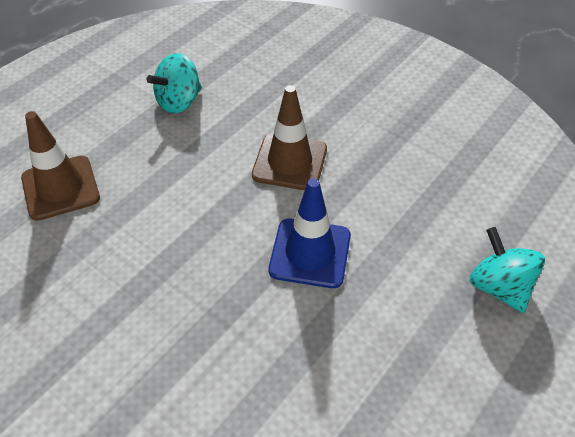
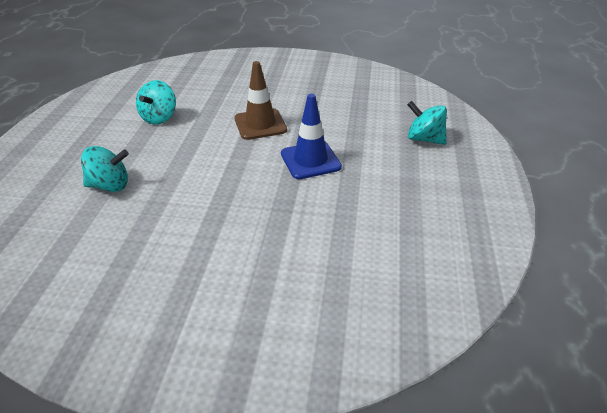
camera: 30 degrees left, 10 degrees down
(60, 188) = (110, 186): brown traffic cone -> turquoise spinning top

